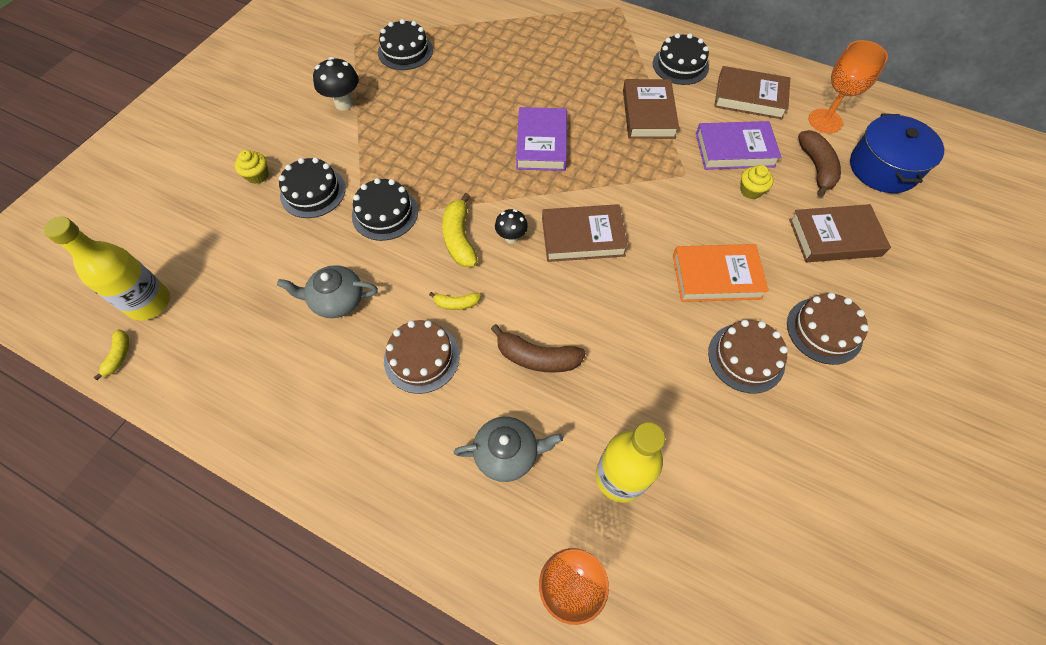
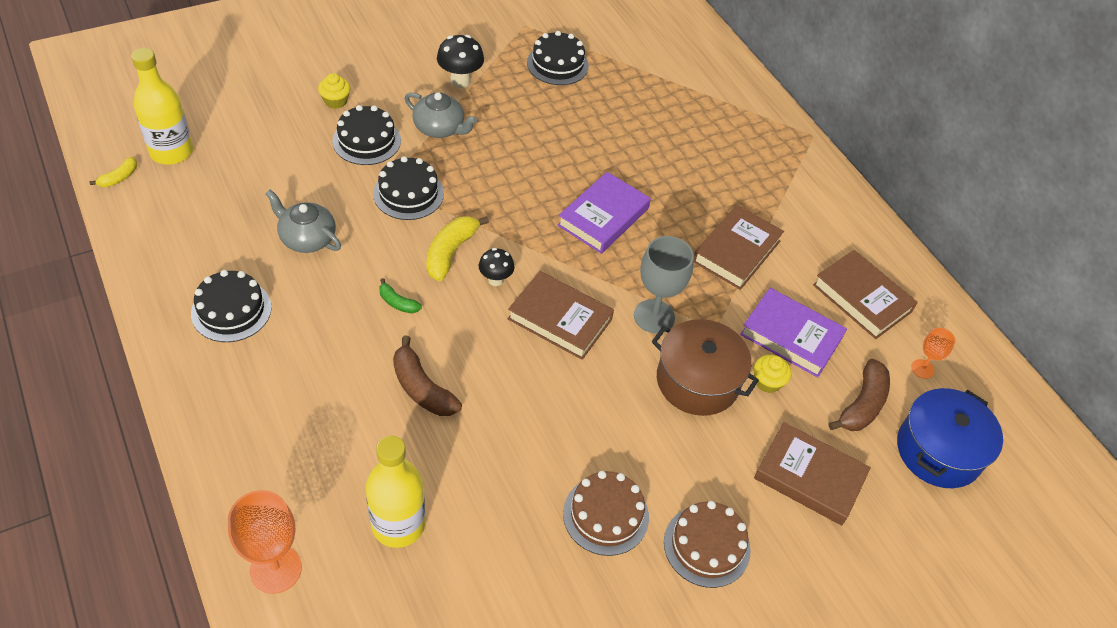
camera: 30 degrees right, 10 degrees down
(421, 358) = (330, 325): brown cake -> none
(456, 303) = (397, 302): yellow banana -> green banana
(507, 453) = (327, 442): grey teapot -> grey teapot (440, 128)
(641, 193) = (654, 316): none -> grey goblet
(680, 65) = (819, 226): black cake -> black cake (231, 310)
(710, 219) = (697, 381): none -> brown pot
(716, 276) = (650, 432): orange book -> none
(825, 121) = (922, 369): orange goblet -> orange goblet, size x0.55

